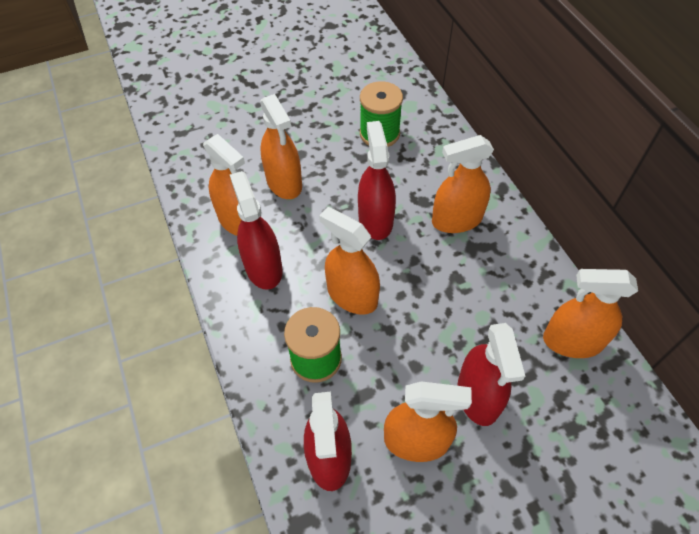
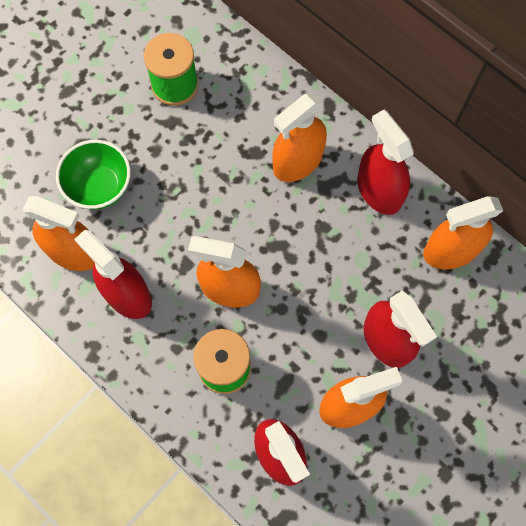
camera: 25 degrees left, 15 degrees up
(284, 182) = (99, 187): orange spray bottle -> green bowl
(375, 220) = (216, 194): red spray bottle -> red spray bottle (379, 191)

